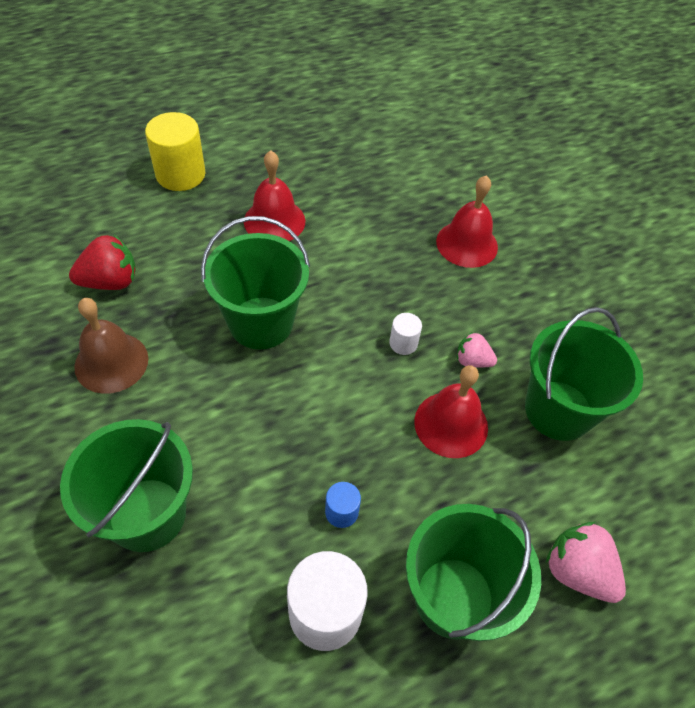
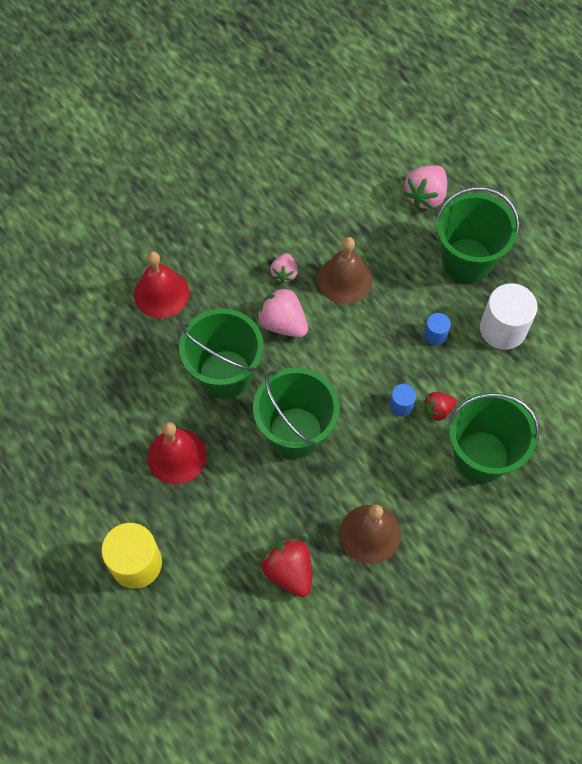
camera: 100 degrees left, 10 degrees up
(232, 481) = (438, 410): none -> red strawberry
(254, 439) = (401, 405): none -> blue cylinder
(403, 343) = (283, 323): white cylinder -> pink strawberry
(451, 424) = (345, 279): red bell -> brown bell
(558, 410) = (310, 214): green bucket -> green bucket (225, 374)

